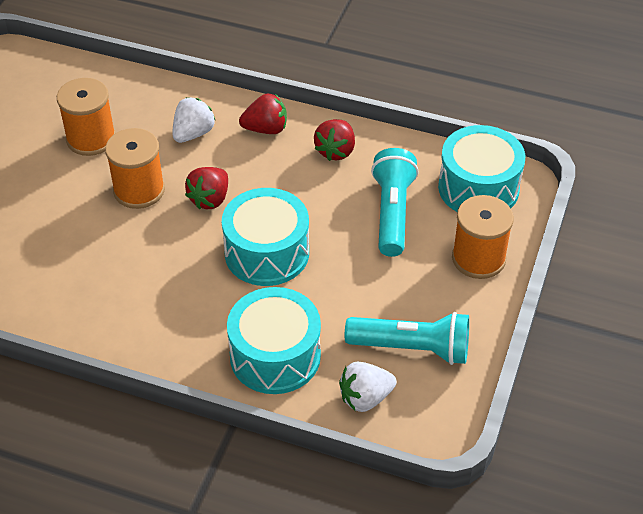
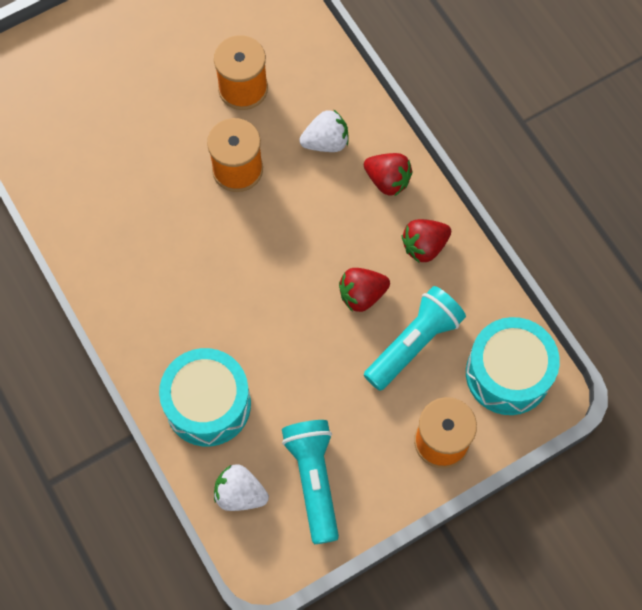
camera: 40 degrees right, 20 degrees up
(210, 199) = (283, 219): red strawberry -> red strawberry (362, 295)
(267, 253) = (282, 305): turquoise drum -> none
(412, 348) = (313, 480): turquoise flashlight -> turquoise flashlight turned 150 degrees counterclockwise

